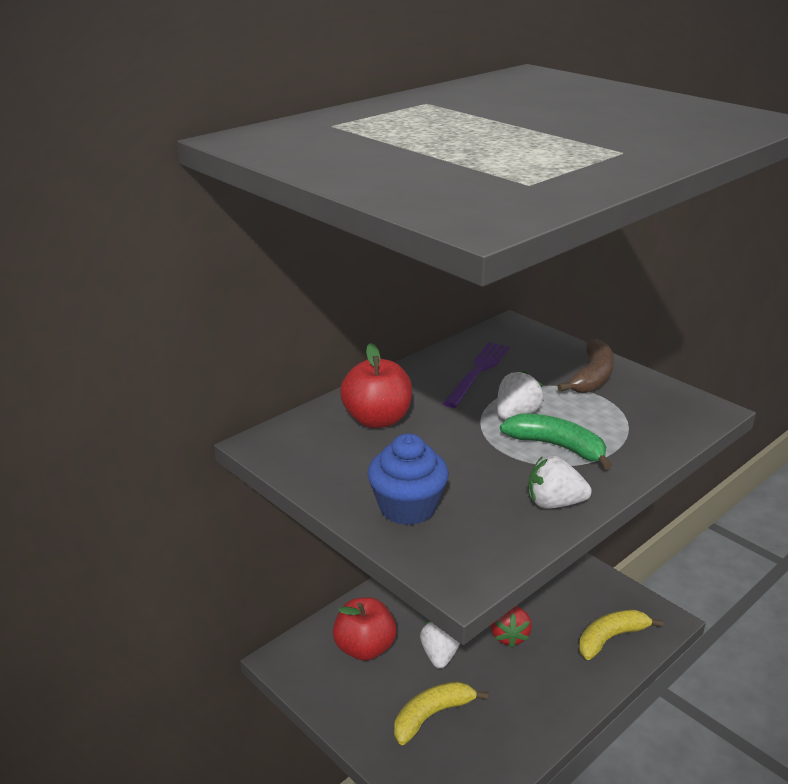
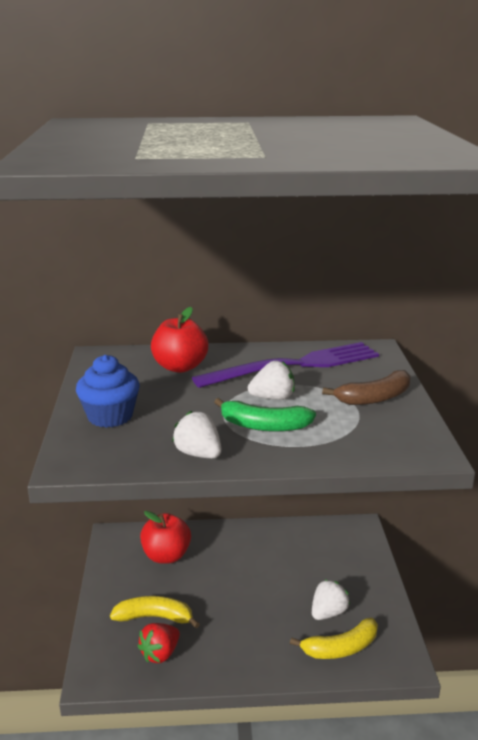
camera: 40 degrees right, 5 degrees down
(440, 655) = (206, 587): white strawberry -> white strawberry (328, 613)
(478, 372) = (295, 365): purple fork -> purple fork, size x1.67
(509, 636) = (267, 602): red strawberry -> red strawberry (160, 654)
(557, 446) = (264, 426): green banana -> green banana turned 120 degrees clockwise
(610, 638) = (341, 648): yellow banana -> yellow banana turned 150 degrees clockwise

